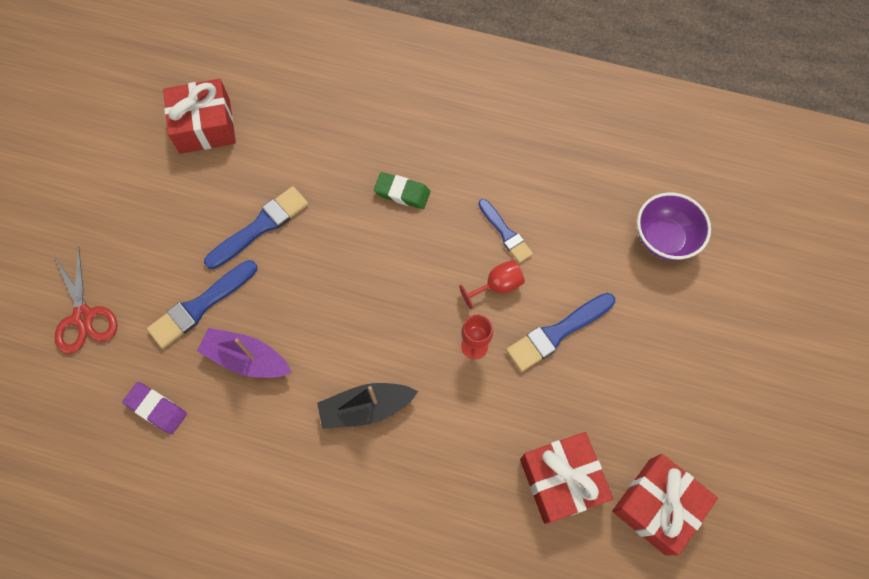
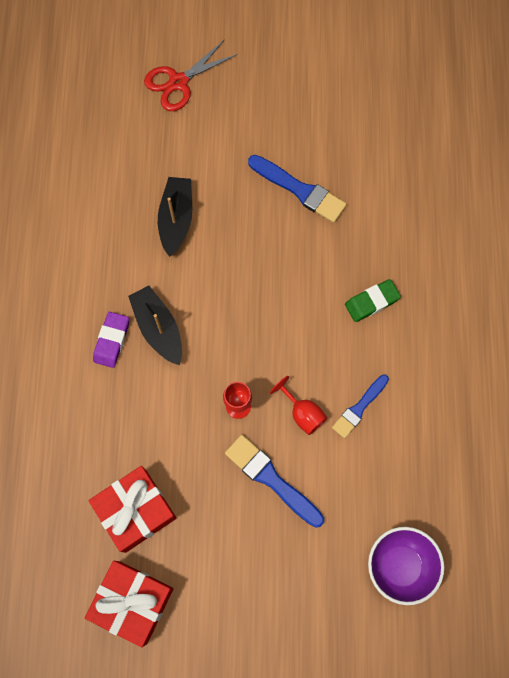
camera: 75 degrees right, 5 degrees up
(156, 409) = (117, 165): purple eraser -> purple eraser (111, 341)
(200, 306) = (212, 167): blue brush -> none
(205, 126) = (384, 110): red gift -> none
(246, 358) = (176, 219): purple boat -> black boat
(402, 193) = (371, 302): green eraser -> green eraser turned 60 degrees clockwise

